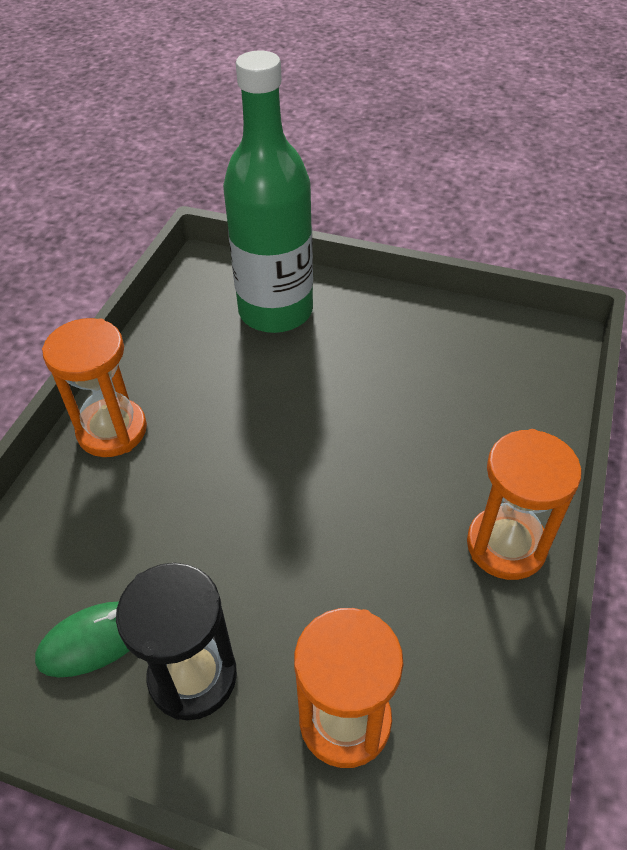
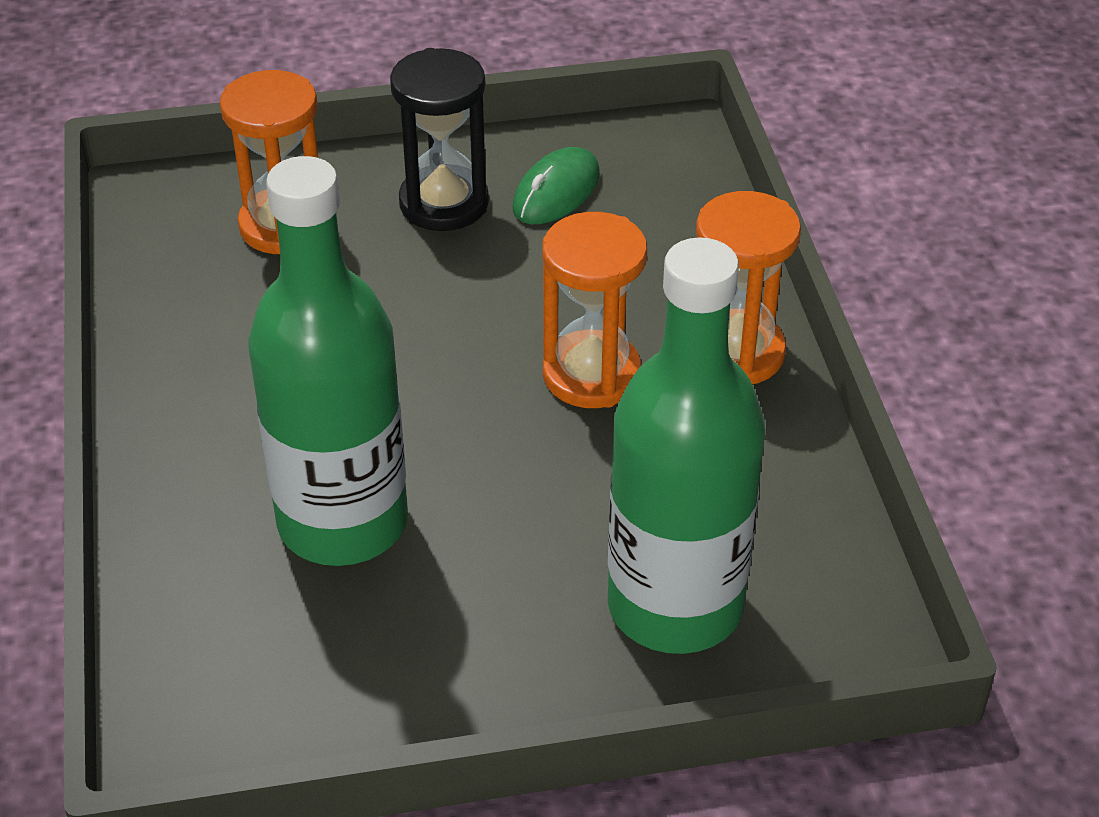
camera: 150 degrees right, 5 degrees down
(422, 419) = (343, 522): none -> green bottle
(506, 545) = (175, 414): orange hourglass -> orange hourglass (591, 374)

